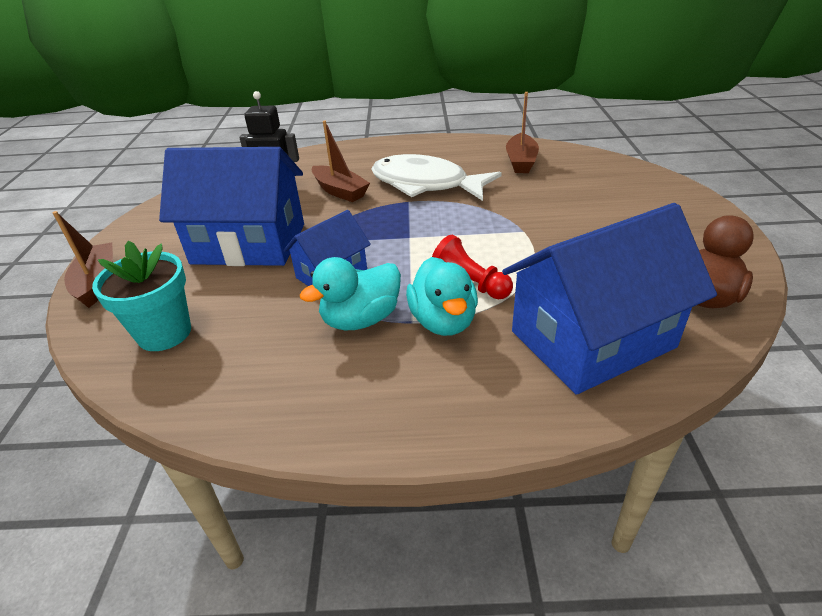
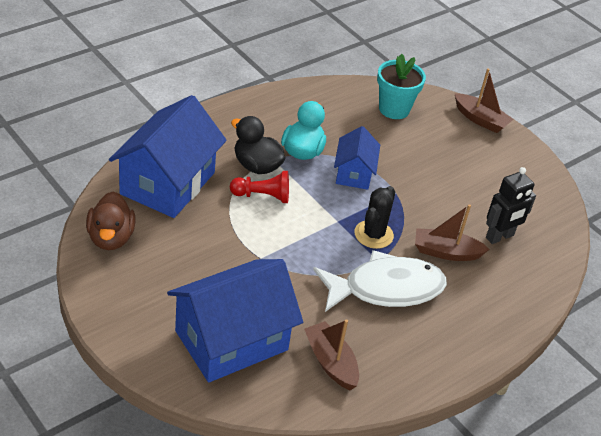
camera: 135 degrees right, 5 degrees up
(249, 244) = (437, 176): blue house -> blue house (231, 340)
(387, 218) = (373, 234): none -> black cactus
(443, 321) = (256, 166): turquoise duck -> black duck

